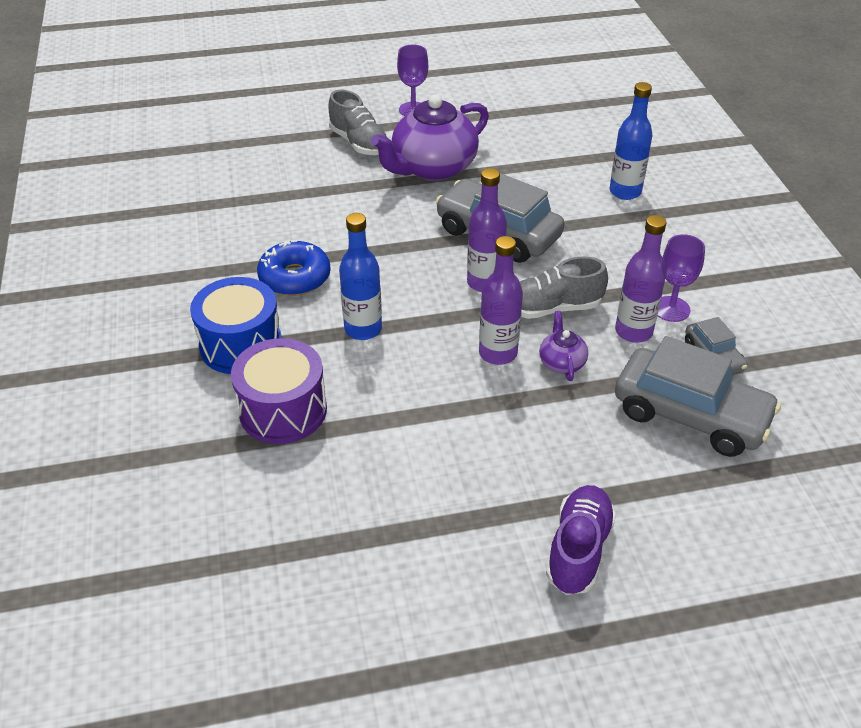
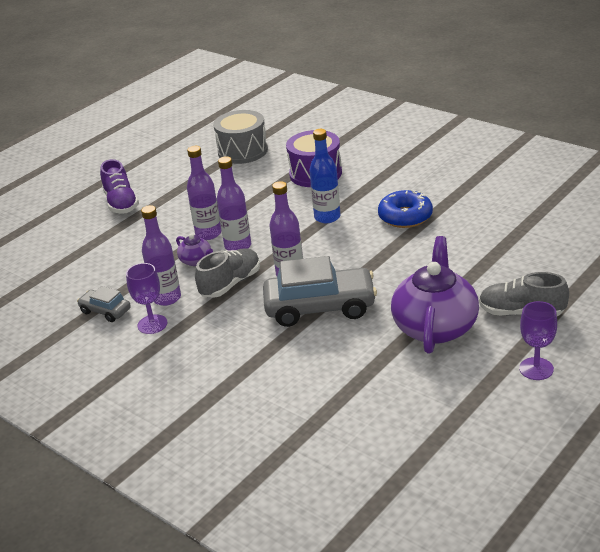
camera: 145 degrees right, 10 degrees down
(241, 345) = (378, 180): blue drum -> none
(305, 541) = (242, 151): none -> grey drum
(512, 396) = (208, 234): none -> purple bottle
(625, 192) = (261, 396): blue bottle -> none
(690, 415) = (101, 275): grey car -> none

